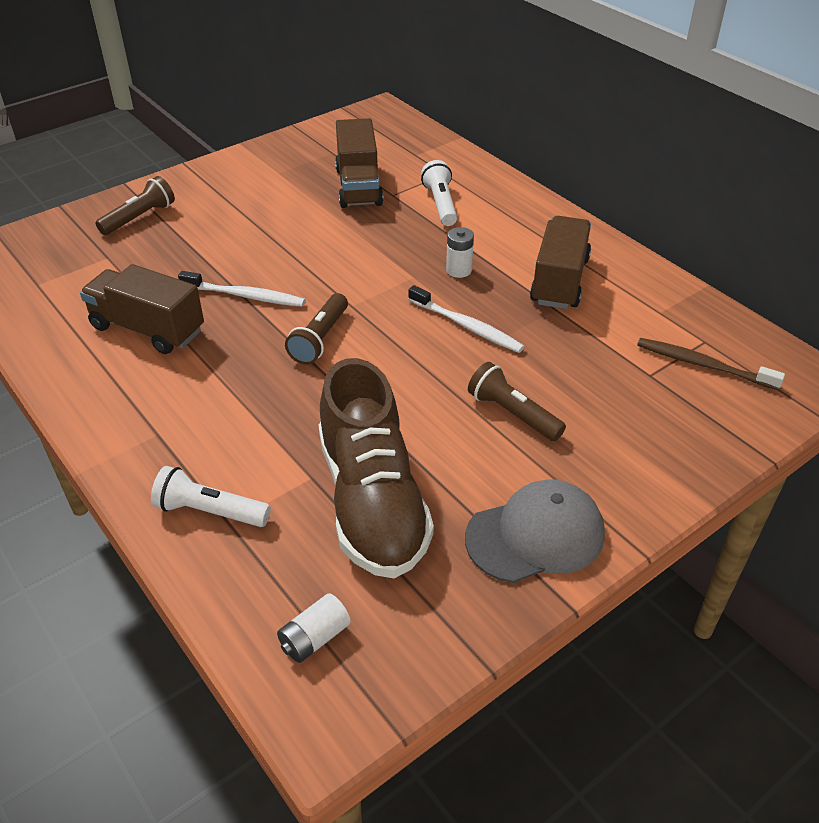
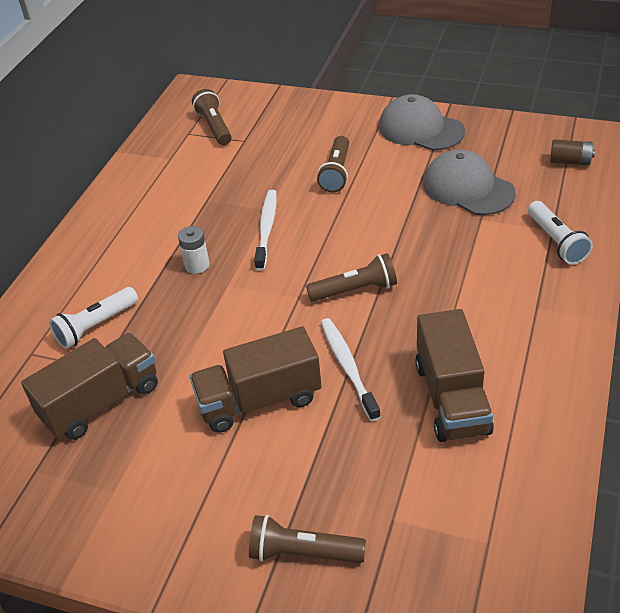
camera: 120 degrees left, 0 degrees up
(314, 638) = (570, 161): white battery -> brown battery
(372, 501) = (467, 188): brown shoe -> grey cap
(559, 281) = (168, 212): brown truck -> brown truck (259, 400)
(703, 365) = (214, 127): brown toothbrush -> brown flashlight

